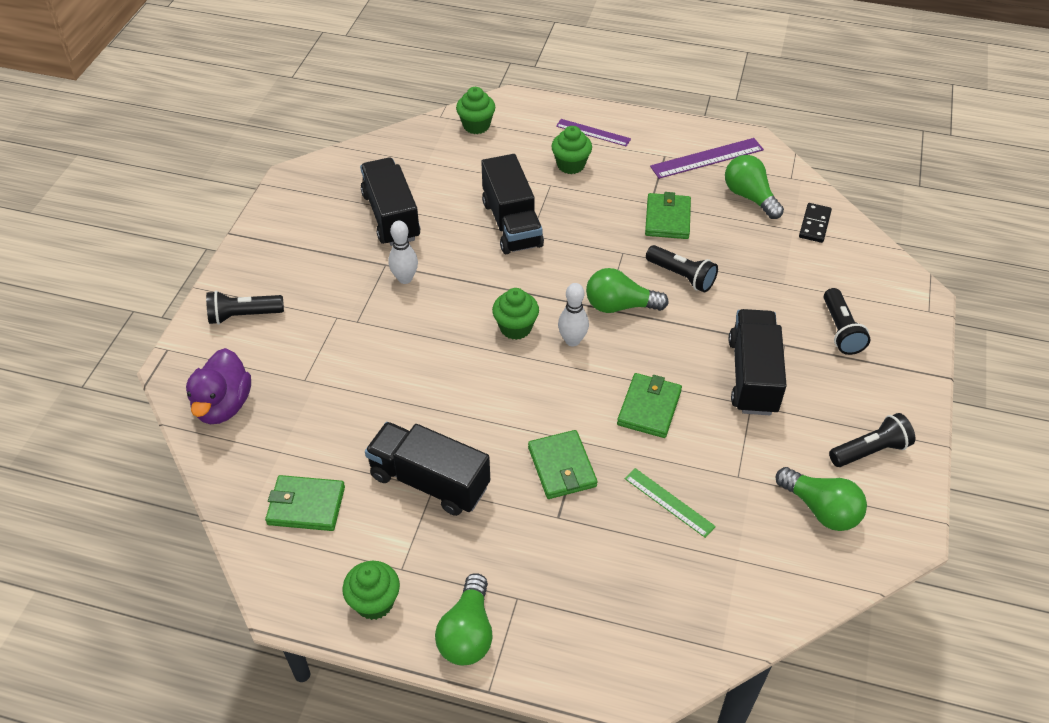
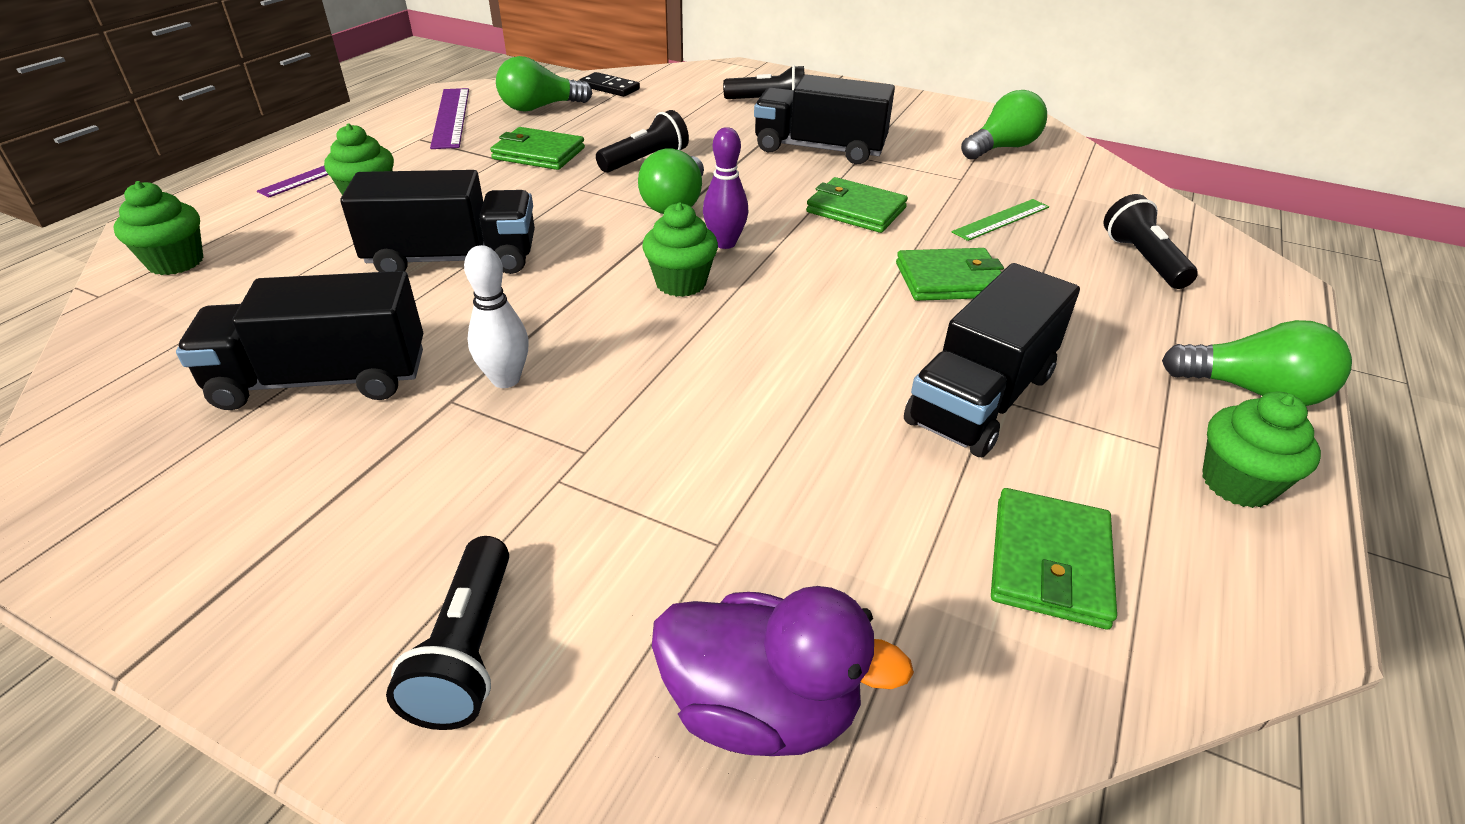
camera: 80 degrees left, 10 degrees down
(572, 340) = (725, 243): white bowling pin -> purple bowling pin
(870, 451) = (927, 117): black flashlight -> black flashlight (1142, 260)

